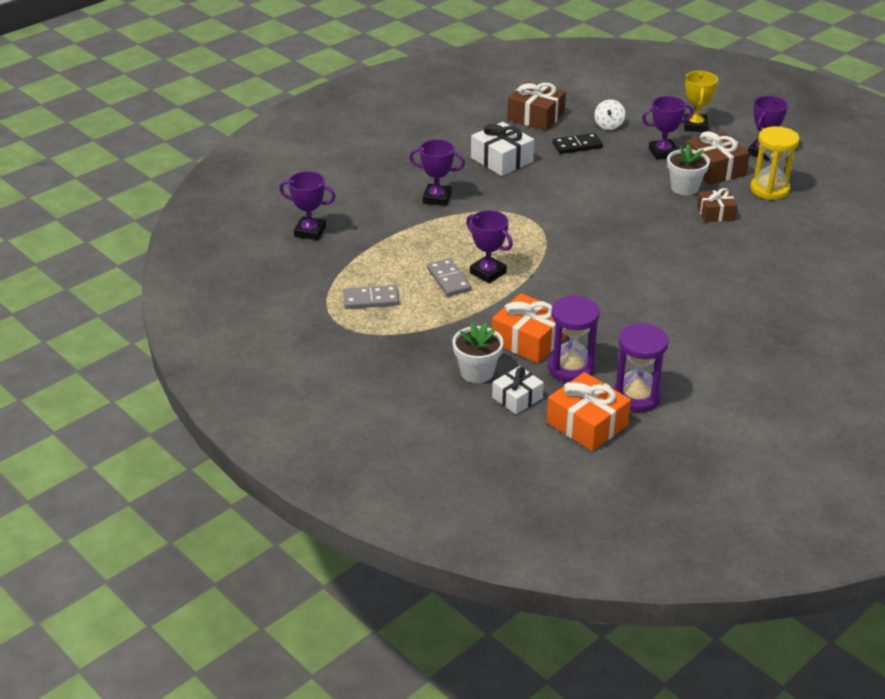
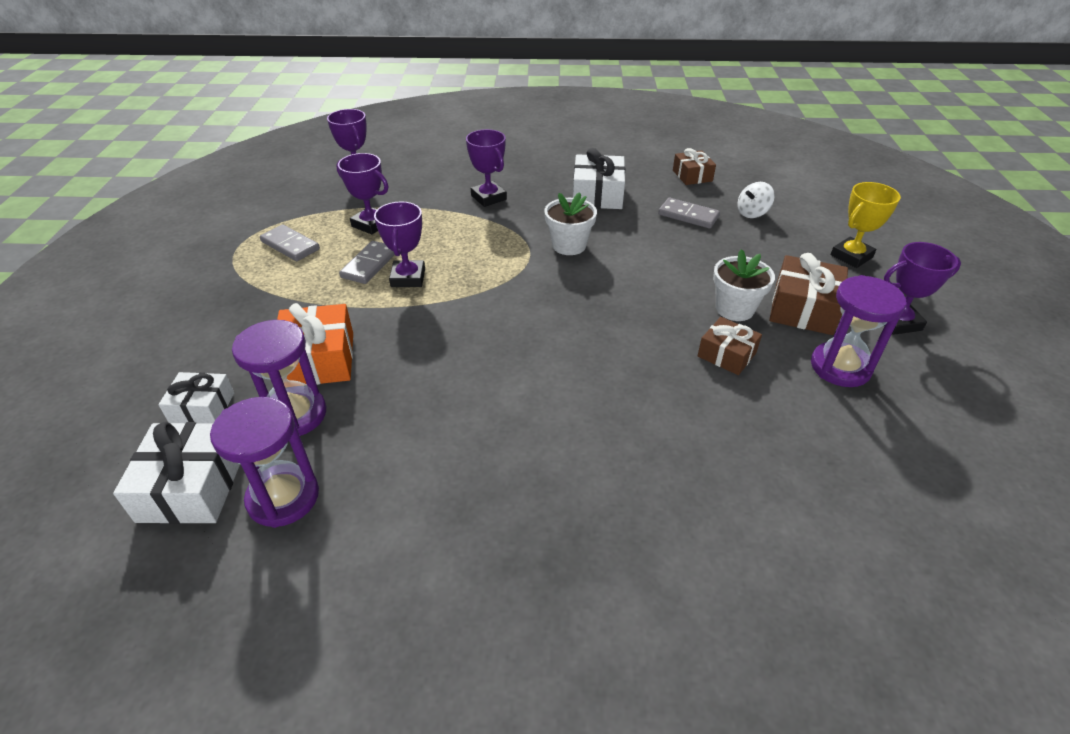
camera: 45 degrees right, 5 degrees up
(477, 372) = (227, 358): white flower pot -> white flower pot (569, 245)
(535, 116) = (692, 176): brown gift -> brown gift, size x0.64
(577, 146) = (688, 216): black domino -> grey domino
(587, 423) = (192, 487): orange gift -> white gift
(663, 152) = (769, 263): purple trophy -> purple trophy (371, 224)
(769, 189) = (840, 367): yellow hourglass -> purple hourglass

